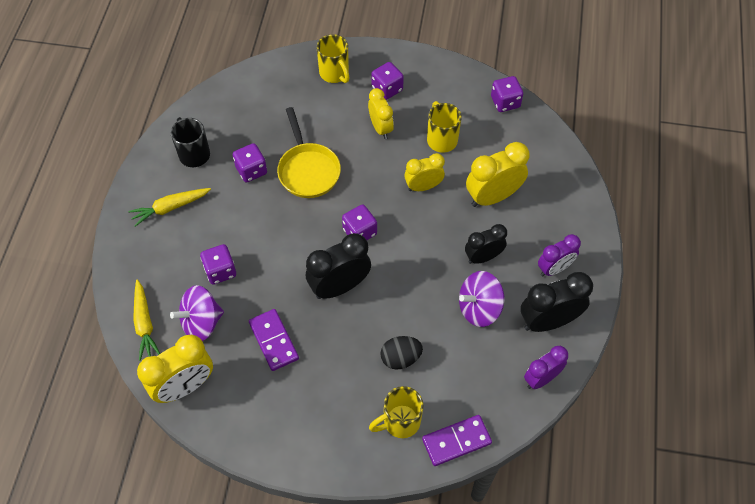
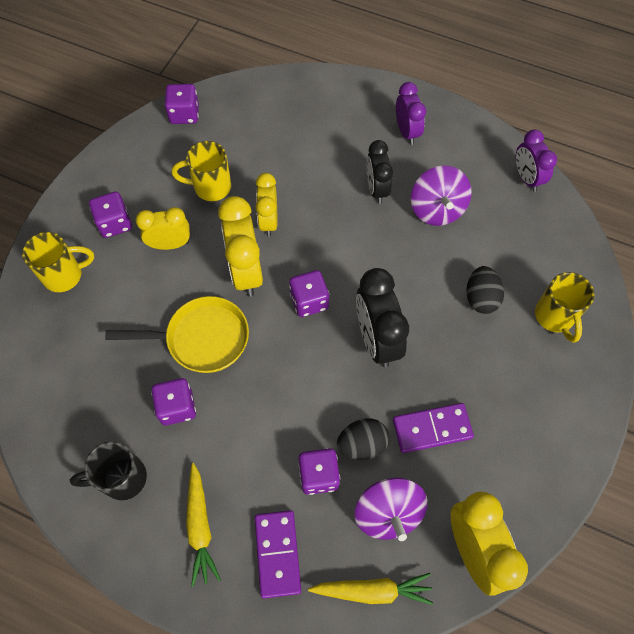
camera: 75 degrees left, 5 degrees up
(250, 294) = (362, 444): none -> black egg
(456, 441) = (583, 270): purple domino -> purple domino (278, 554)
(493, 197) = (304, 160): yellow clock -> yellow clock (246, 271)
(548, 321) = (465, 154): black clock -> none

